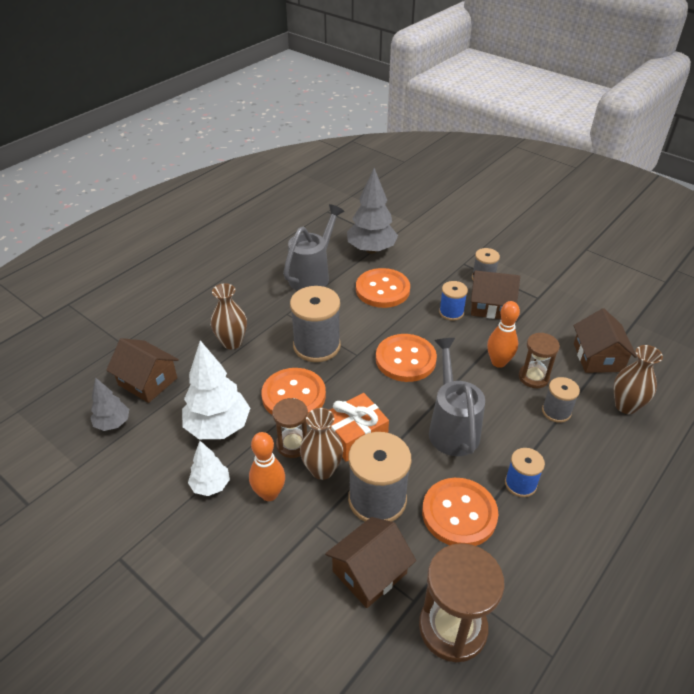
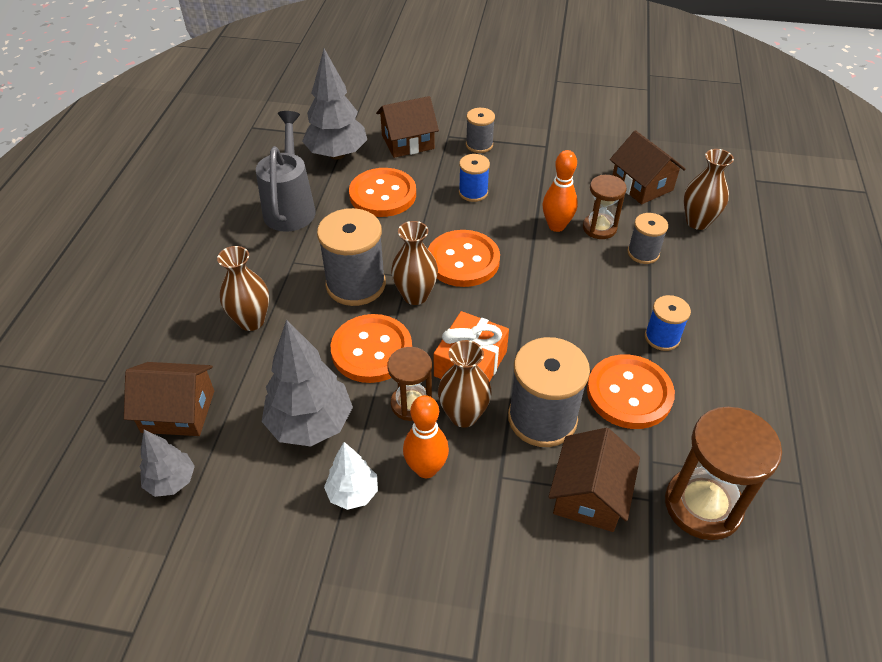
camera: 30 degrees left, 5 degrees up
(218, 427) = (310, 424): white tree -> grey tree
(352, 370) = (415, 295): none -> brown vase
(452, 427) = (560, 311): grey watering can -> none
(490, 306) = (507, 171): brown house -> brown house (407, 142)

